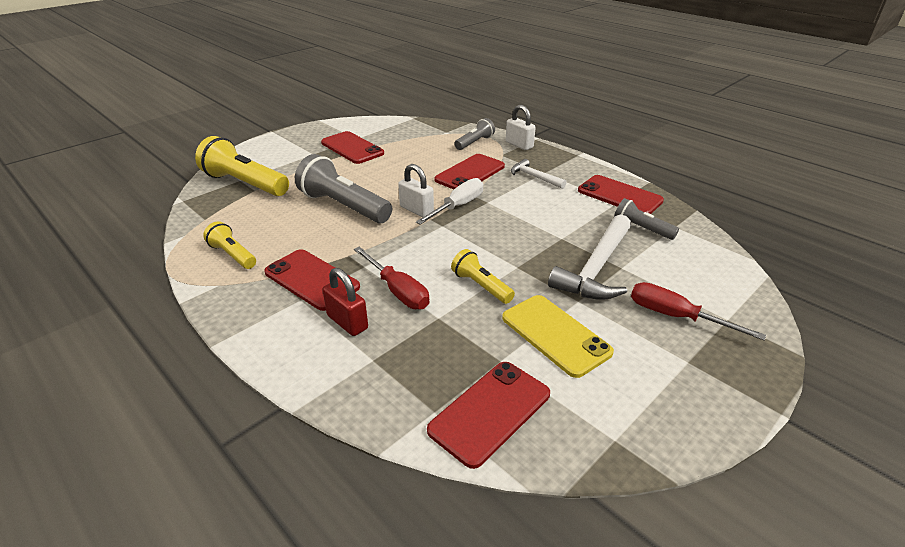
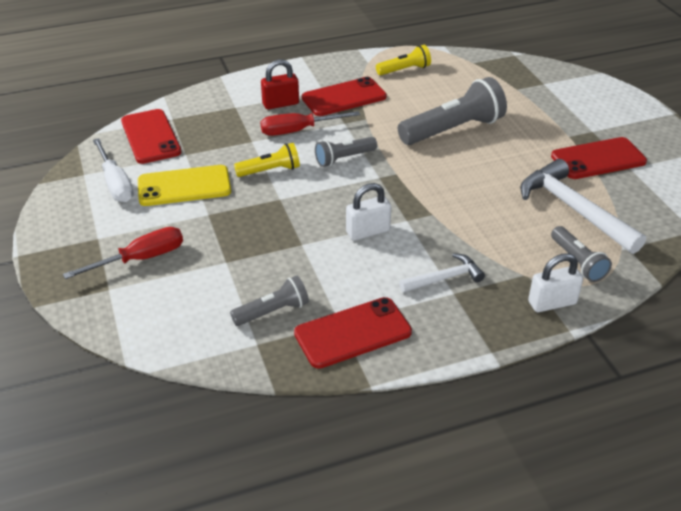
camera: 115 degrees right, 5 degrees up
(245, 184) = (533, 85): yellow flashlight -> none
(416, 210) = (419, 169): white padlock -> white padlock (368, 231)
(428, 249) = (344, 158): none -> grey flashlight
(458, 206) = (409, 197): white screwdriver -> white screwdriver (116, 183)
(470, 173) = (483, 229): red phone -> none
(596, 268) = (238, 244): white hammer -> white hammer (573, 209)

